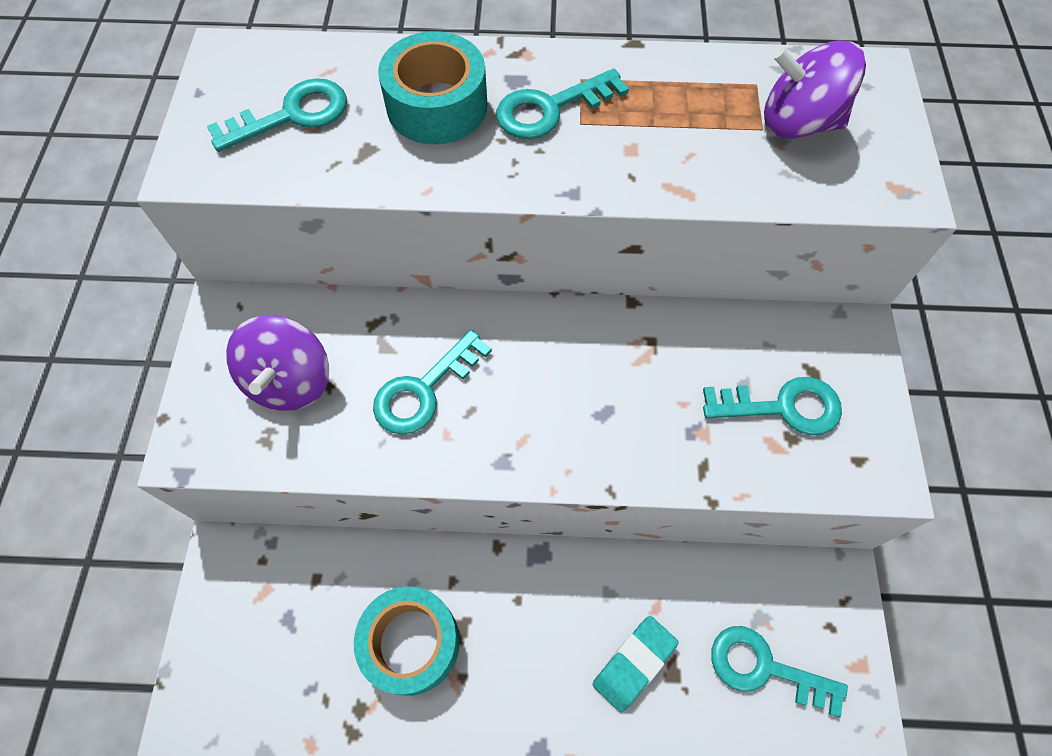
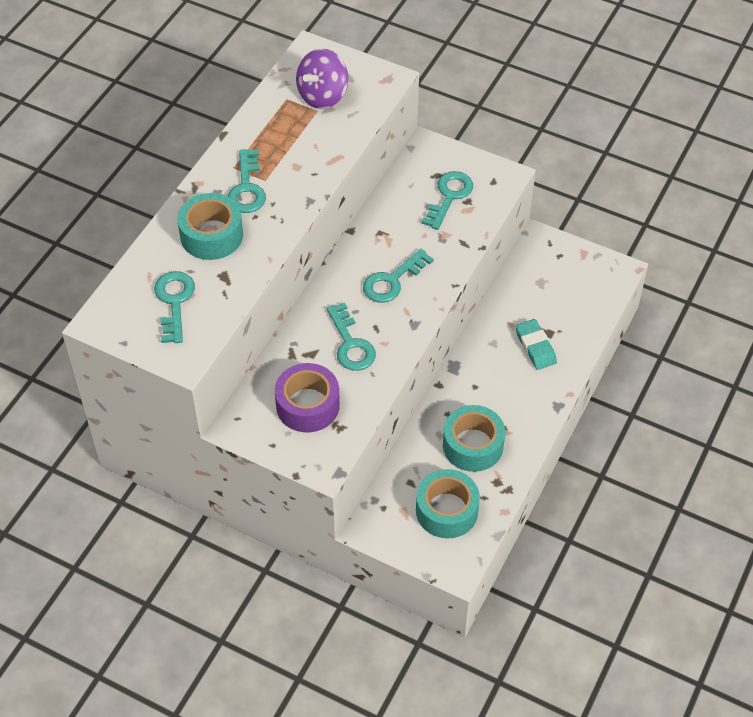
camera: 65 degrees left, 10 degrees down
(284, 653) = (447, 510): none -> turquoise tape
(290, 381) = (307, 405): purple spinning top -> purple tape
(764, 668) = (565, 292): turquoise key -> turquoise key (392, 281)

